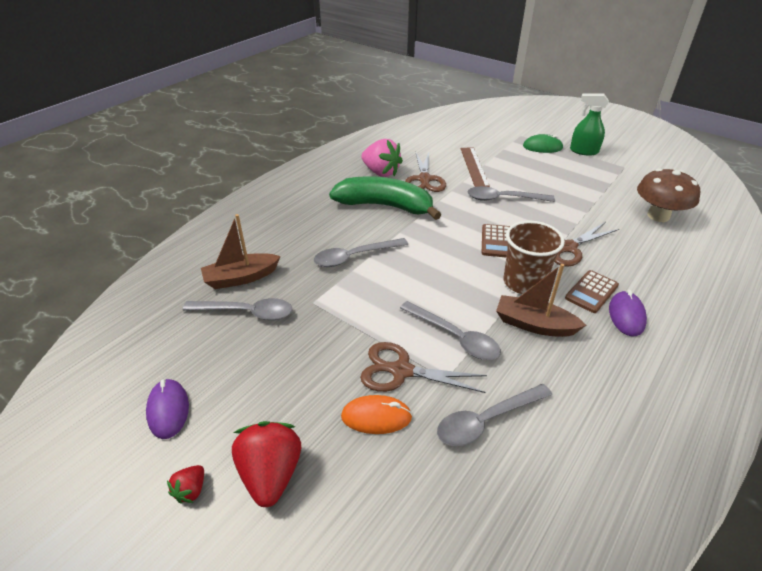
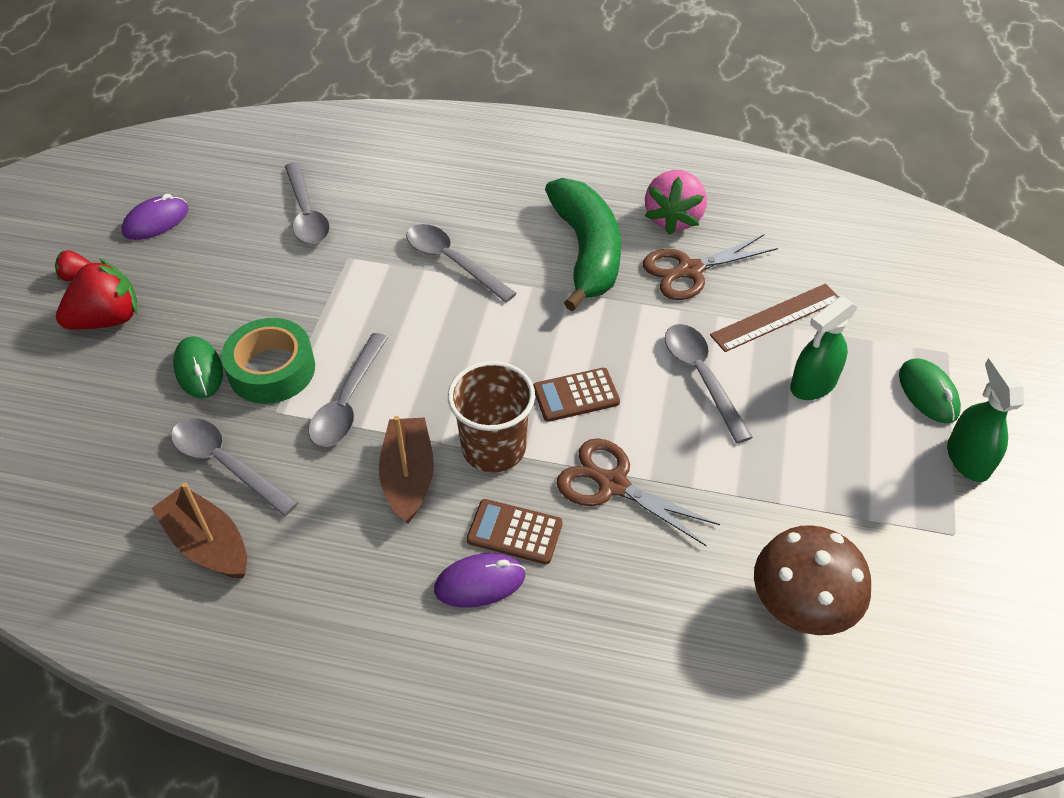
camera: 65 degrees right, 10 degrees up
(241, 278) = (360, 185): brown boat -> brown boat (207, 543)
(376, 417) = (199, 370): orange mouse -> green mouse
(401, 371) = (272, 369): brown scissors -> green tape
(523, 171) = (813, 384): none -> green spray bottle

